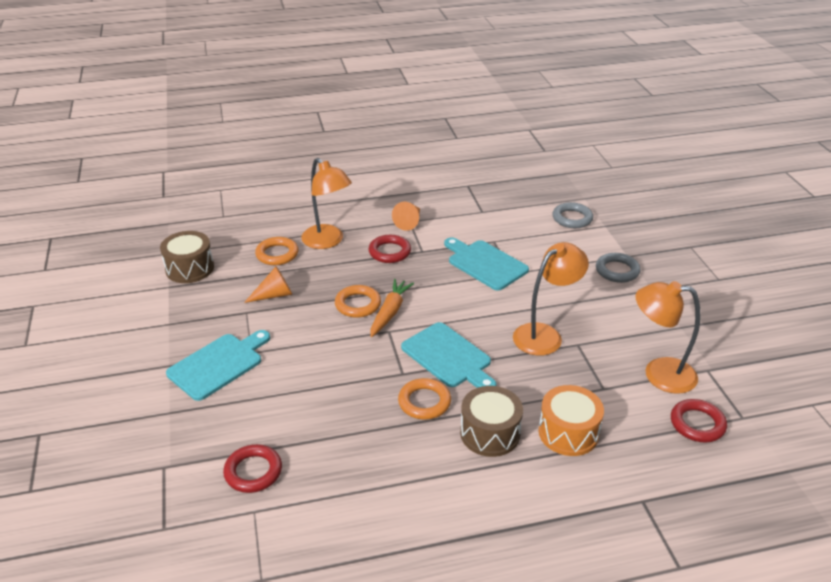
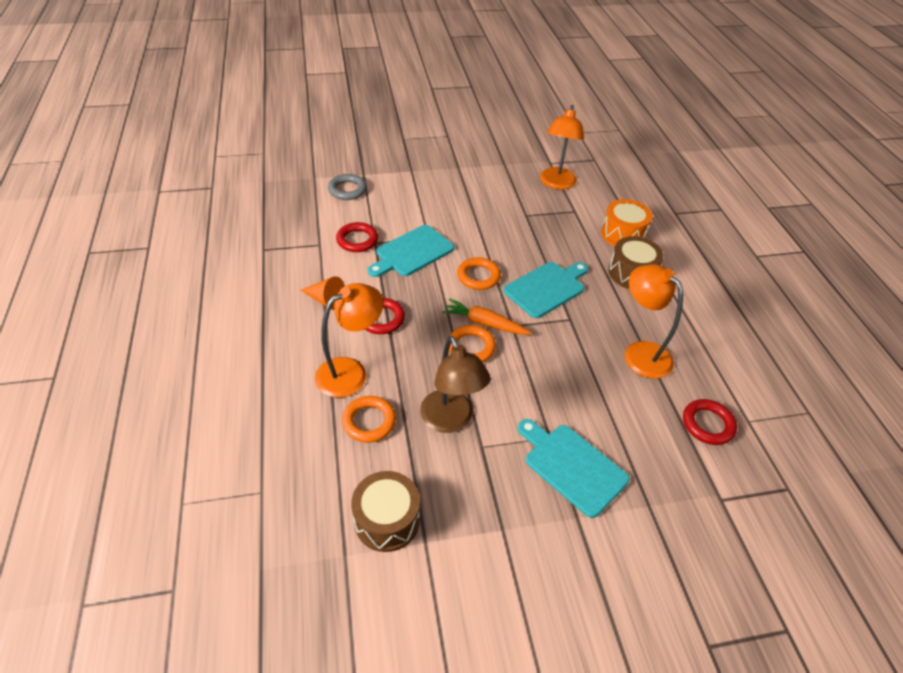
camera: 90 degrees left, 10 degrees up
(274, 295) = (451, 420): orange cone -> brown lamp
(424, 402) = (603, 307): orange ring -> orange ring (478, 276)
(545, 335) = (515, 230): orange lamp -> orange lamp (640, 352)
(617, 271) = (432, 179): grey ring -> none
(697, 424) = (603, 178): red ring -> red ring (357, 240)

